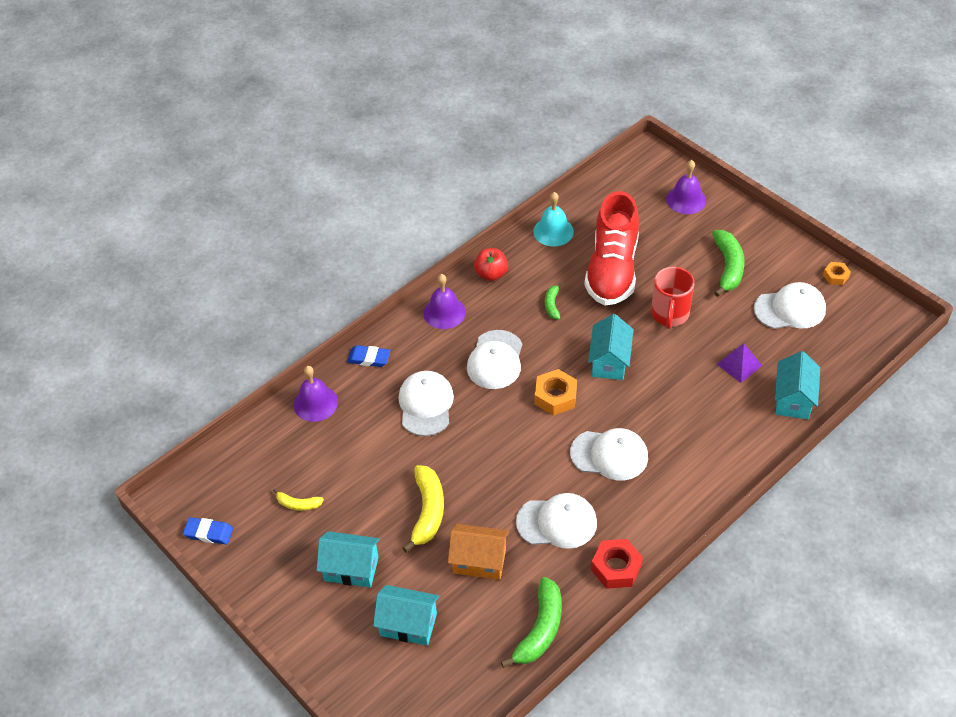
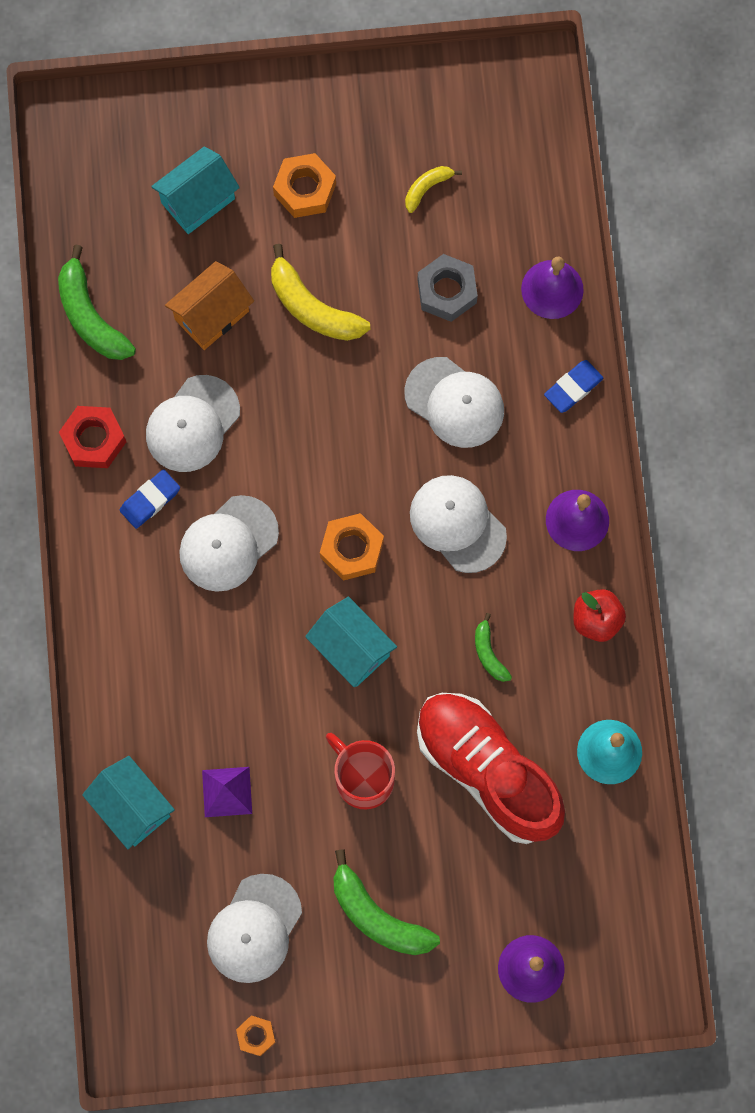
camera: 125 degrees right, 25 degrees up
(208, 533) = (461, 83): blue eraser -> blue eraser (150, 500)
(351, 569) = (305, 189): turquoise house -> orange nut
(359, 451) = (446, 291): none -> grey nut
(552, 305) = (489, 653): green banana -> green banana turned 150 degrees counterclockwise

